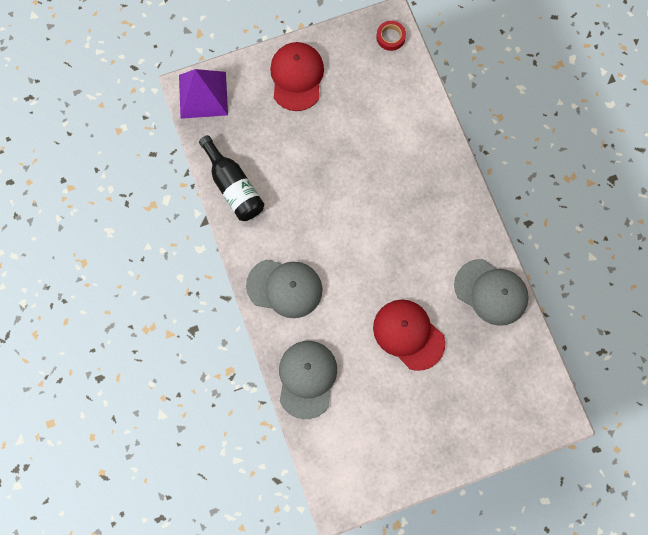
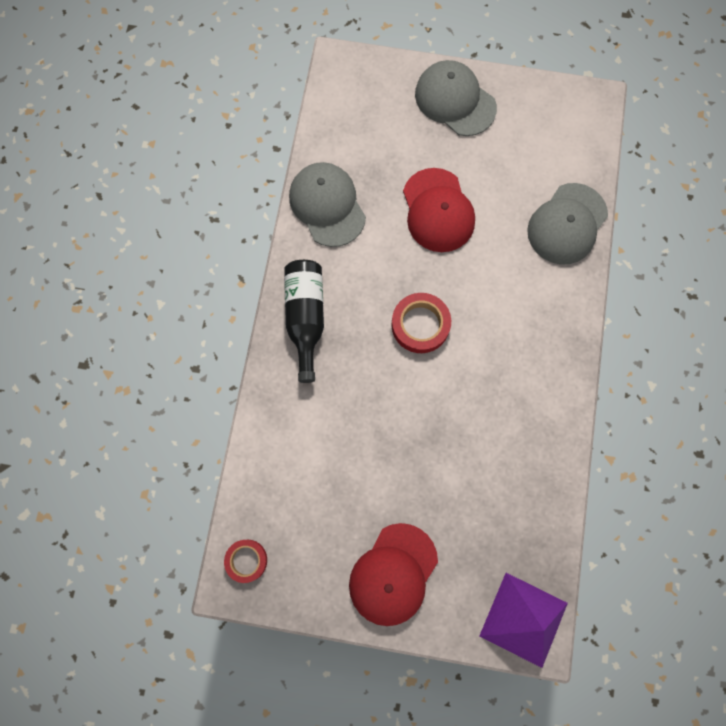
camera: 150 degrees left, 0 degrees up
(233, 186) = (543, 474): black bottle -> black bottle (305, 318)
(284, 288) = (543, 326): grey cap -> grey cap (455, 100)
(371, 241) = (420, 325): none -> red tape

